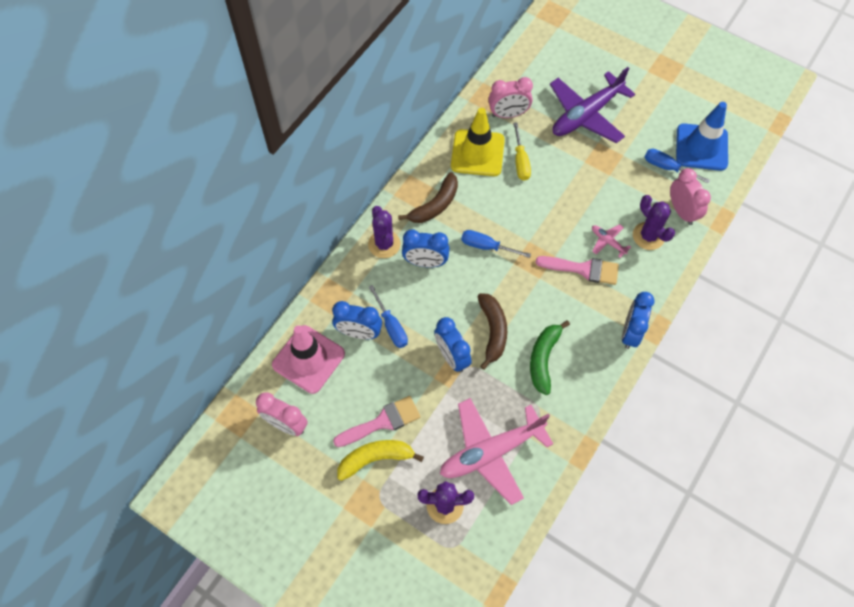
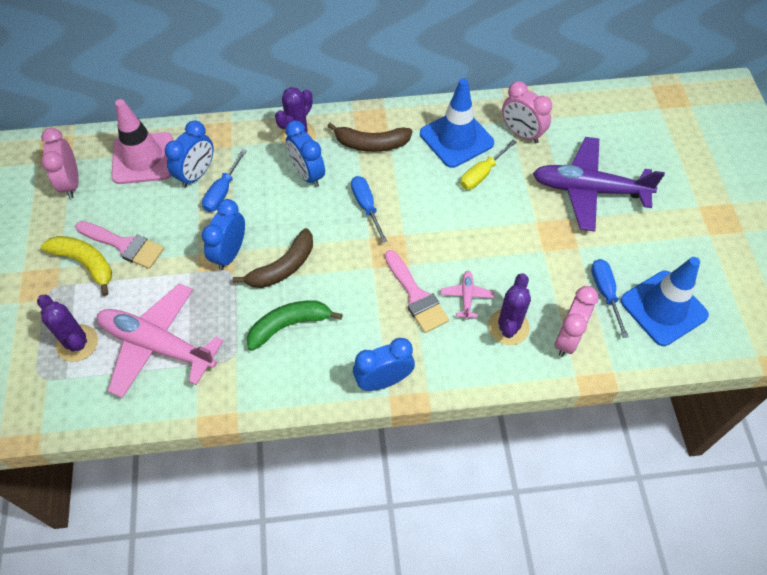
camera: 50 degrees right, 5 degrees down
(359, 333) = (196, 174): blue clock -> blue clock turned 120 degrees counterclockwise
(477, 153) = (456, 138): yellow traffic cone -> blue traffic cone

